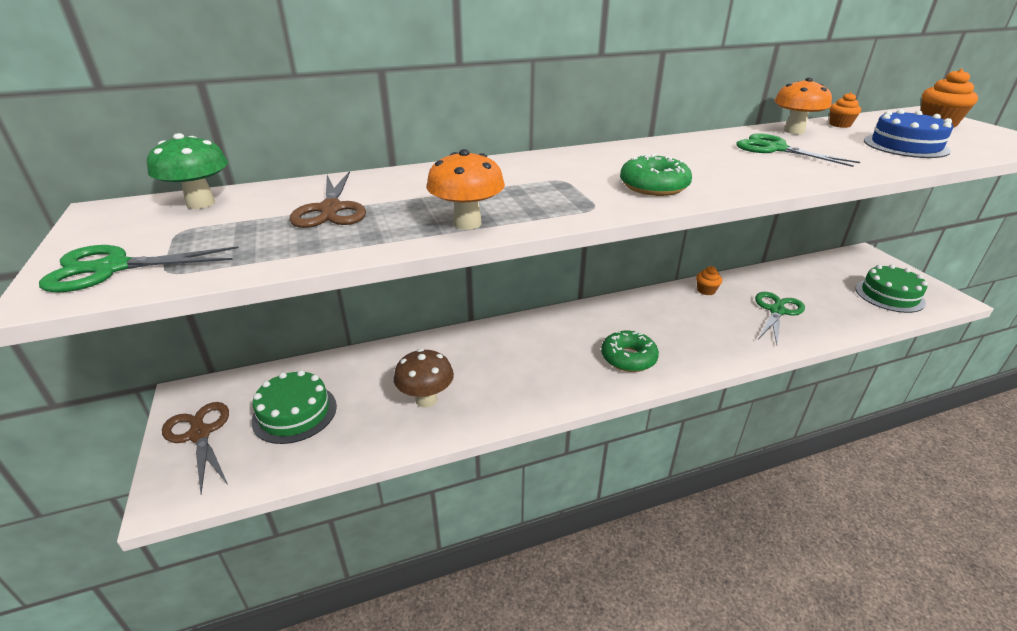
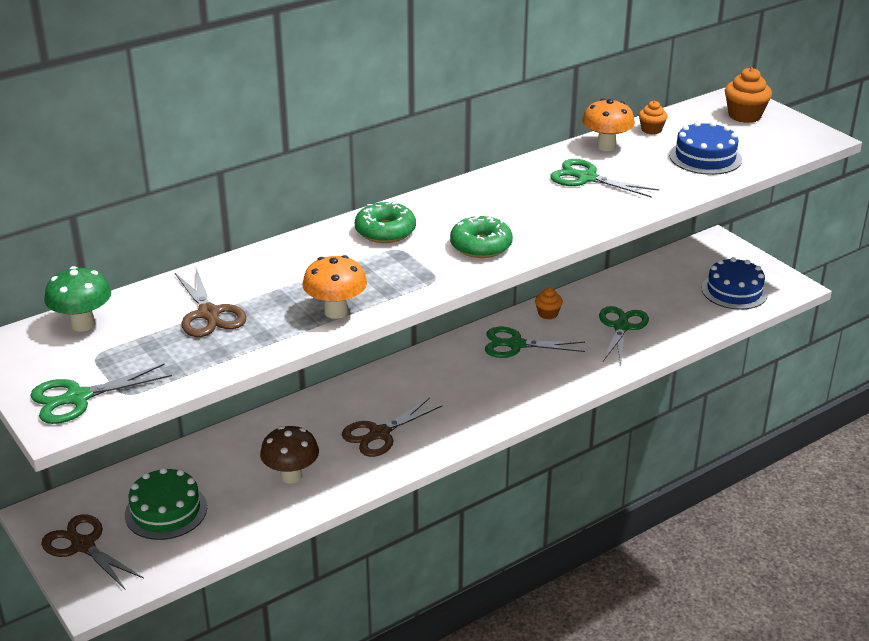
camera: 15 degrees left, 0 degrees up
(525, 372) = (379, 434): none -> brown scissors
(628, 358) = (478, 402): green donut -> green donut (385, 231)
(673, 312) = (516, 345): none -> green scissors
(889, 295) = (734, 291): green cake -> blue cake

